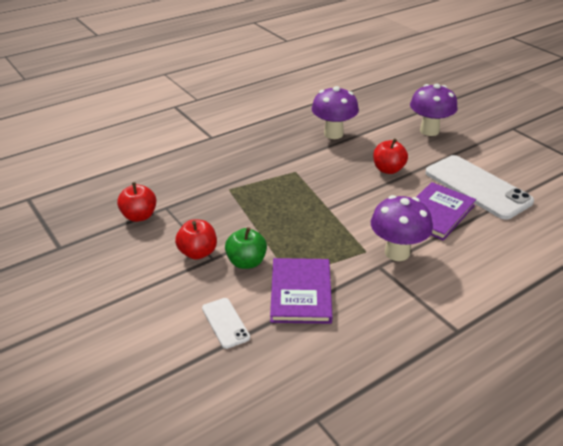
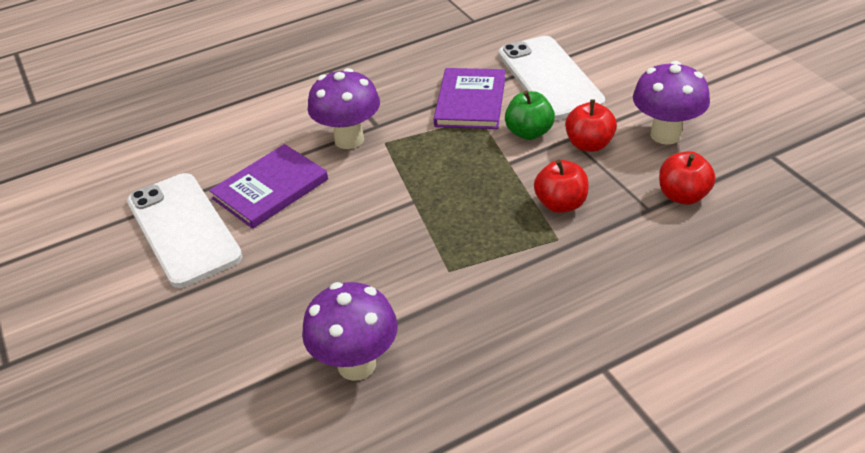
camera: 170 degrees left, 5 degrees up
(225, 323) = (549, 78): white phone -> white phone, size x2.13
(388, 169) = (296, 268): red apple -> red apple (561, 204)
(429, 131) = (167, 364): purple mushroom -> purple mushroom (665, 134)

